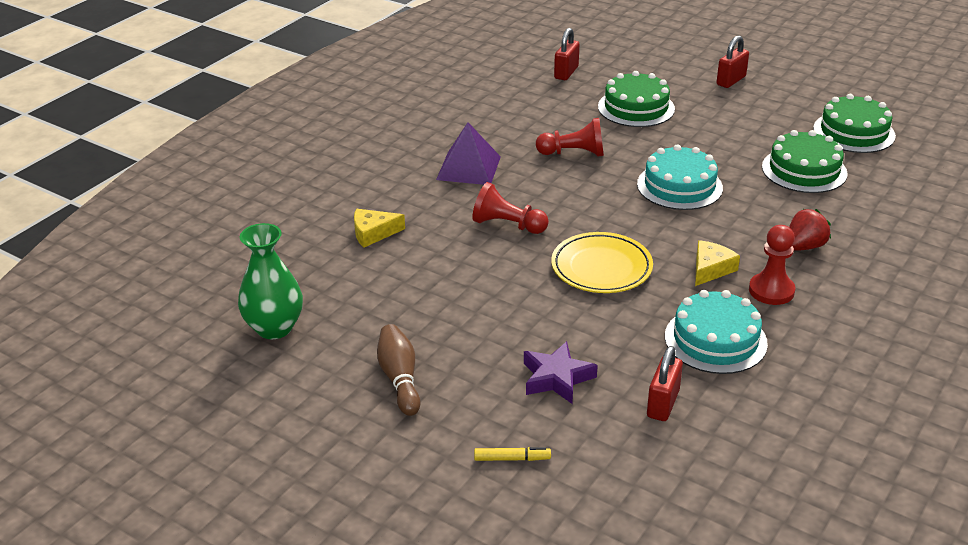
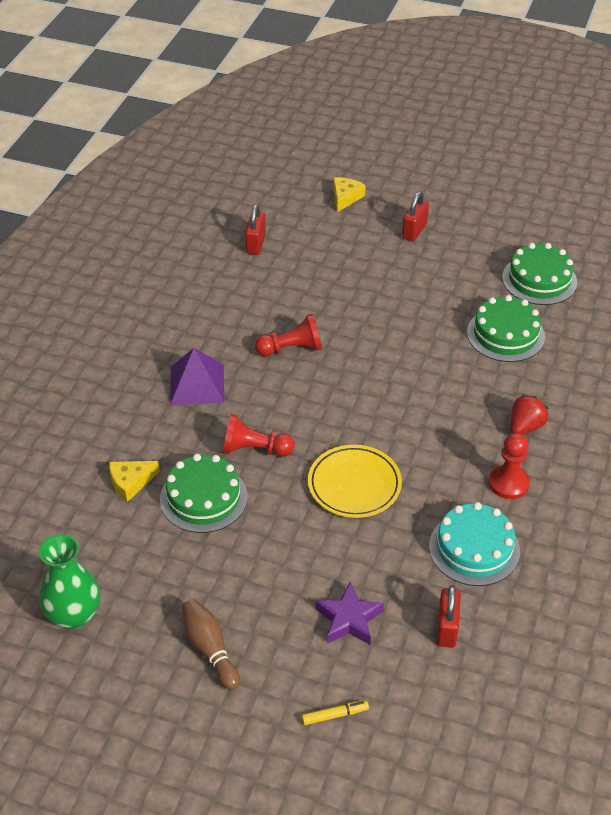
camera: 15 degrees left, 10 degrees up
(636, 108) = (334, 280): green cake -> green cake (203, 498)
(679, 186) = (399, 373): turquoise cake -> none
(710, 269) = (451, 468): yellow cheese -> yellow cheese (345, 197)

